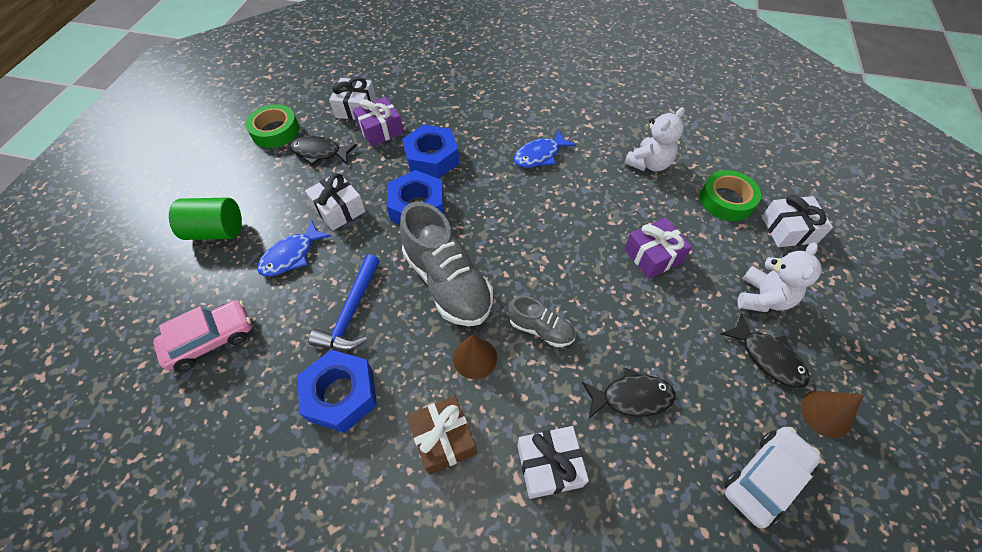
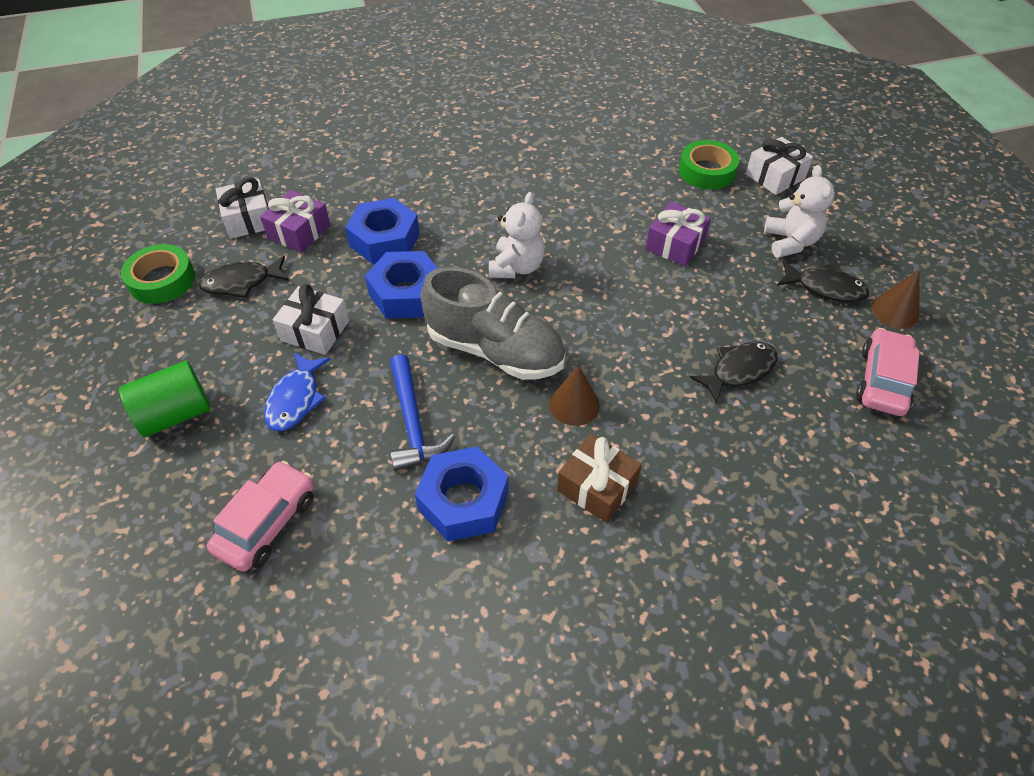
camera: 30 degrees left, 5 degrees down
(540, 155) = (501, 194): blue fish -> none
(540, 329) = (618, 351): grey shoe -> none
(549, 465) = (708, 459): white gift -> none
(649, 164) = (615, 164): white teddy bear -> white teddy bear (516, 267)
(765, 478) = (882, 381): white car -> pink car

